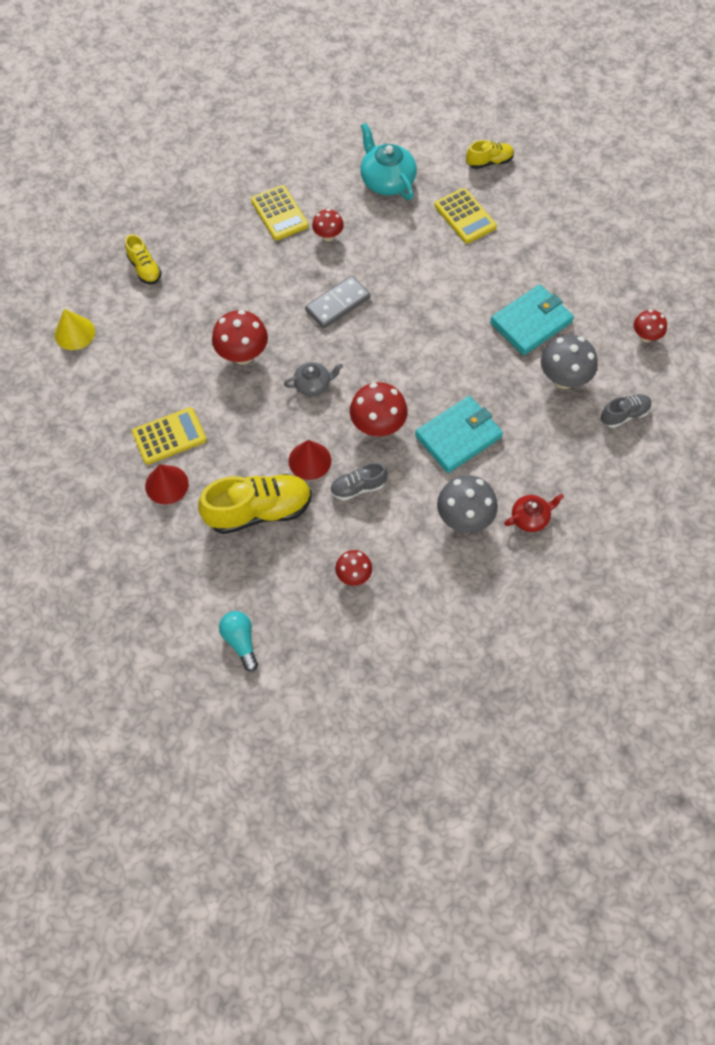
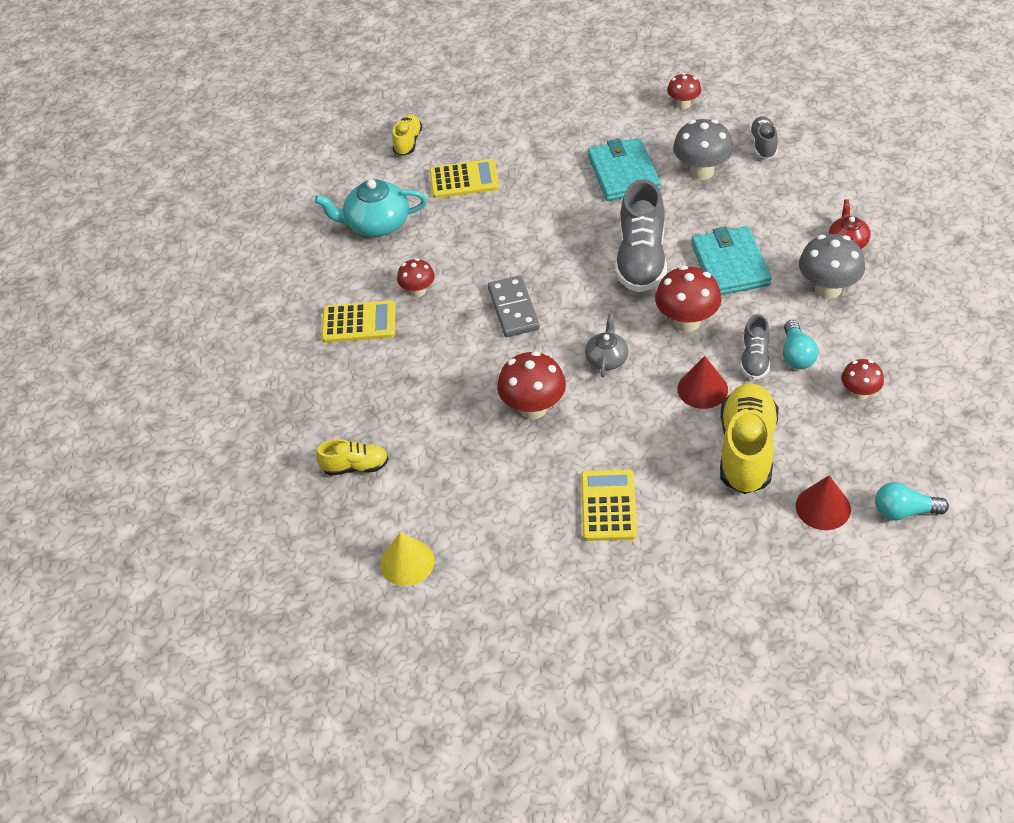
camera: 60 degrees left, 15 degrees down
(166, 484) = (673, 525): red cone -> red cone (823, 507)
(376, 516) = (796, 355): none -> turquoise light bulb
(433, 370) = (641, 259): none -> grey shoe

